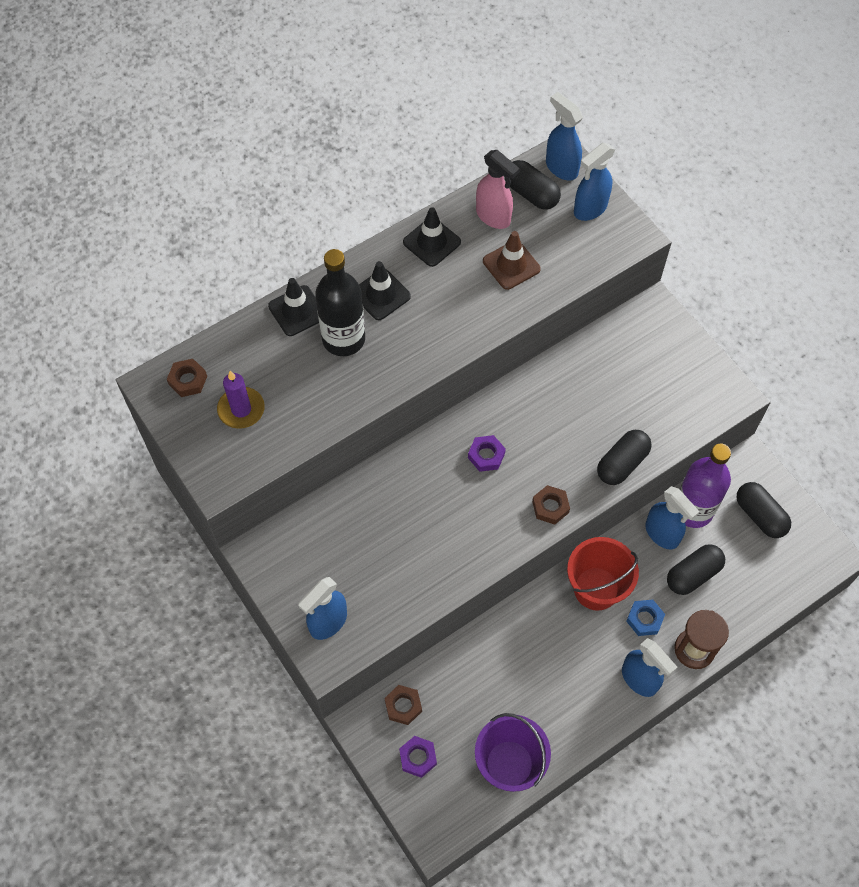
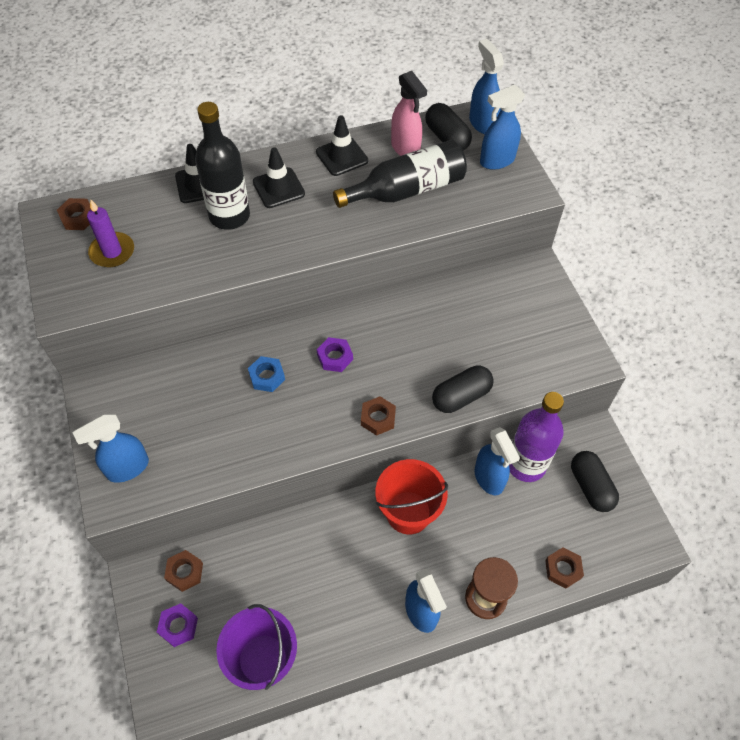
camera: 15 degrees right, 5 degrees down
(511, 265) = (406, 190): brown traffic cone -> black bottle
(644, 619) = (445, 554): blue nut -> blue nut (267, 376)
(693, 574) = (507, 525): black capsule -> none
(756, 602) = (563, 569): none -> brown nut

